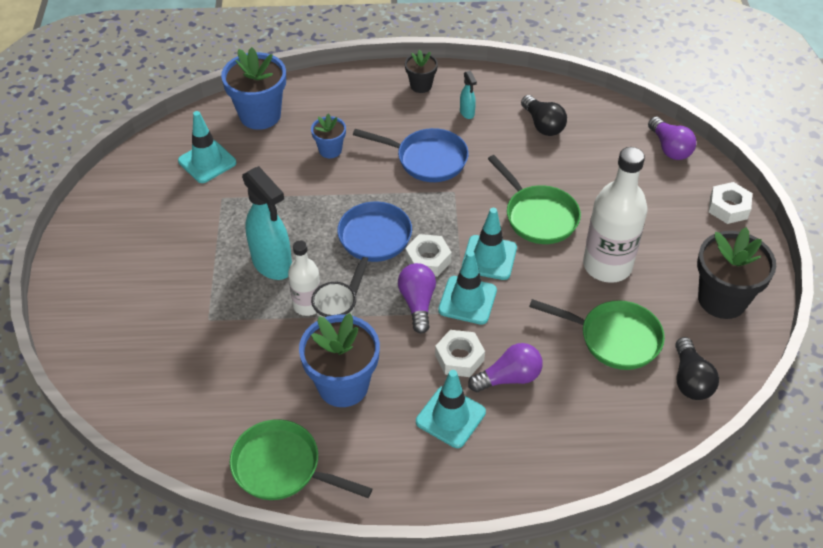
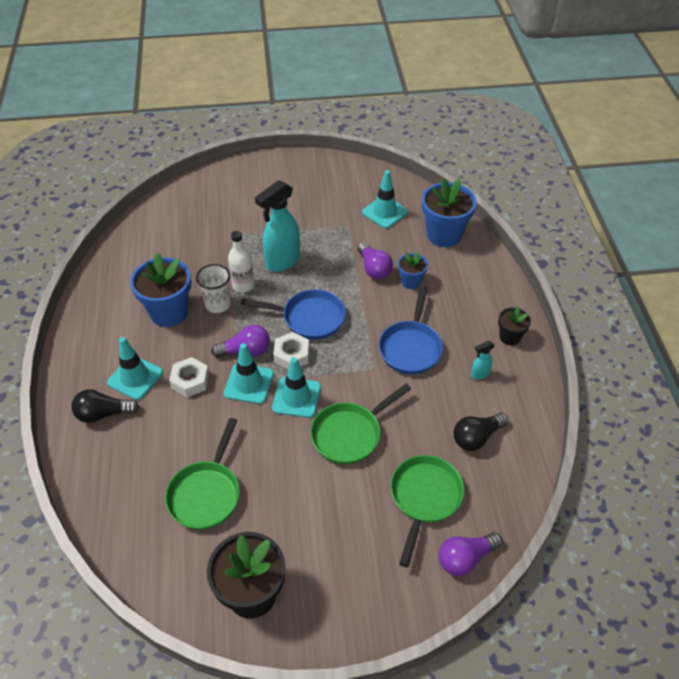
camera: 85 degrees right, 0 degrees up
(282, 467) = (104, 287): green pan -> green pan (424, 498)
(509, 378) = (169, 414): purple light bulb -> purple light bulb (374, 268)
(607, 265) = (292, 490): white bottle -> none
(690, 379) = (157, 555): black light bulb -> black light bulb (103, 414)
(728, 207) = (381, 614): white nut -> none

